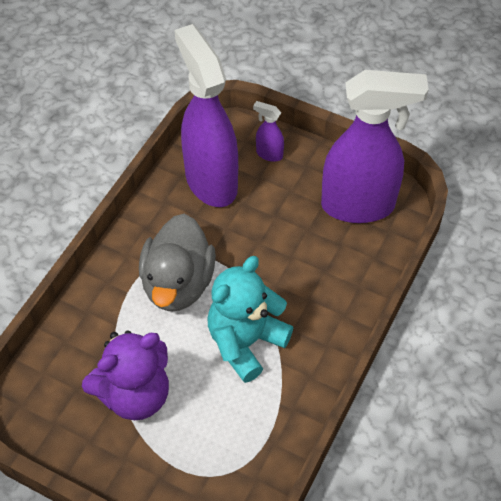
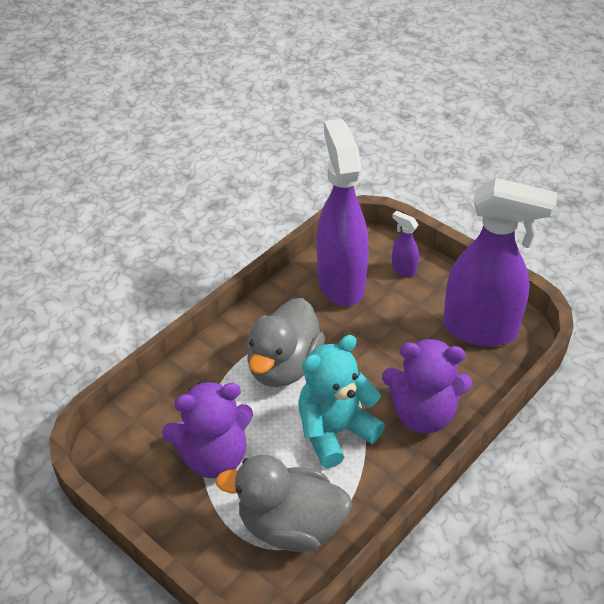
camera: 15 degrees right, 10 degrees down
(228, 448) = (291, 526): none -> grey duck
(325, 306) = (423, 414): none -> purple teddy bear

